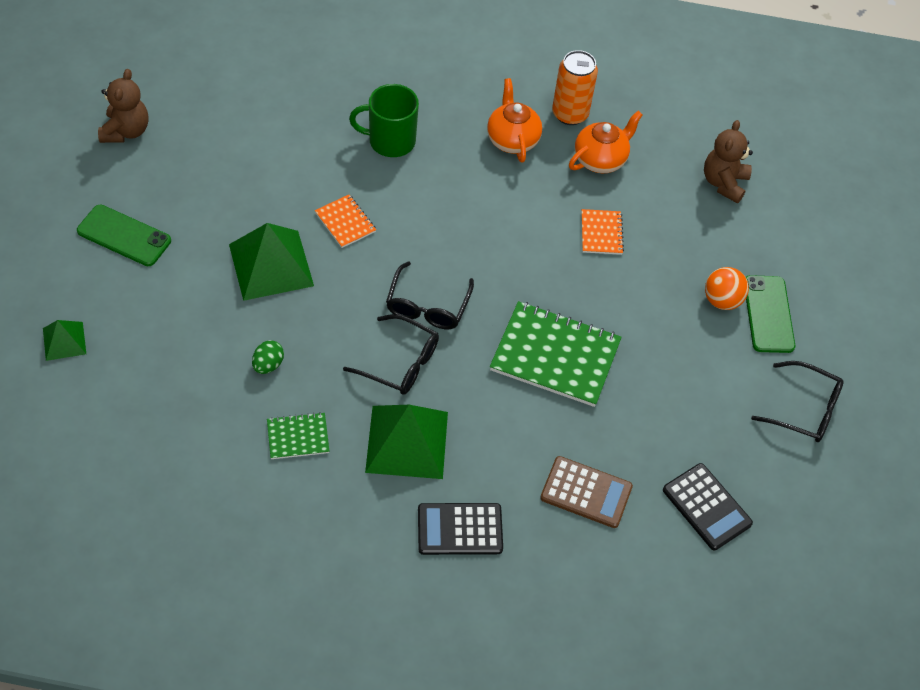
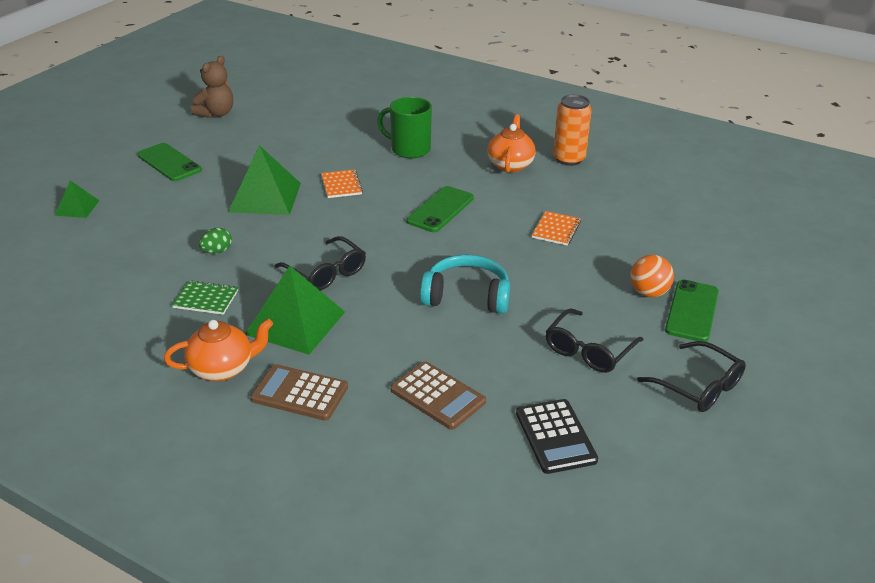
camera: 25 degrees right, 20 degrees down
(427, 306) = (374, 244): black glasses -> black glasses (588, 350)
(460, 529) = (300, 393): black calculator -> brown calculator
(471, 234) = (440, 210): none -> green phone
(555, 355) = (467, 296): green notebook -> turquoise headphones
(600, 159) = (581, 188): orange teapot -> orange teapot (223, 368)
(724, 183) = (688, 220): brown teddy bear -> none

